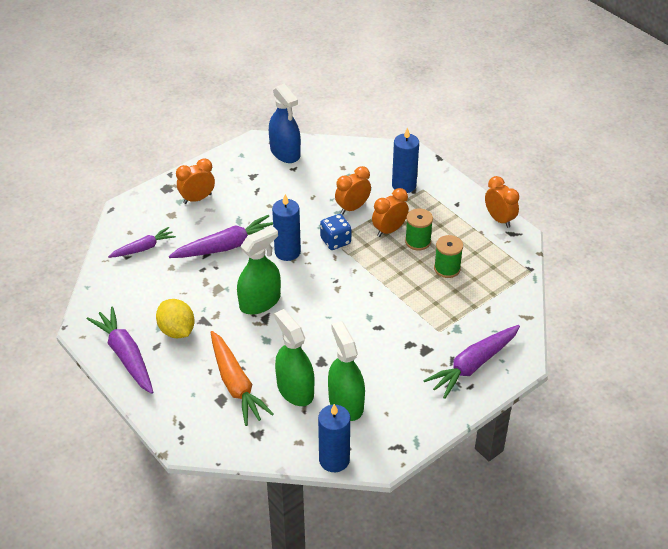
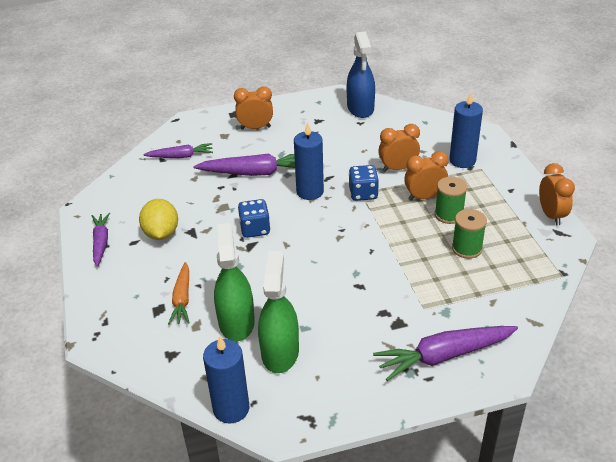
camera: 25 degrees right, 5 degrees down
(125, 355) = (101, 242): purple carrot -> purple carrot, size x0.62
(236, 384) = (182, 299): orange carrot -> orange carrot, size x0.62
(260, 302) = (255, 229): green spray bottle -> blue dice

